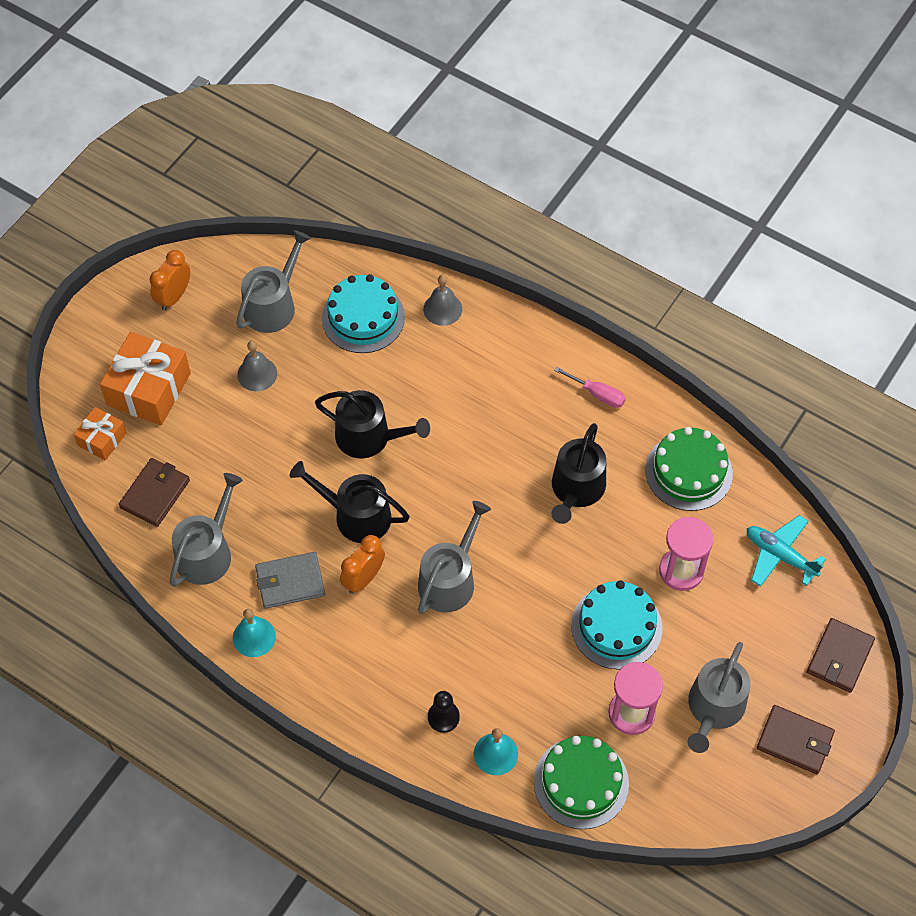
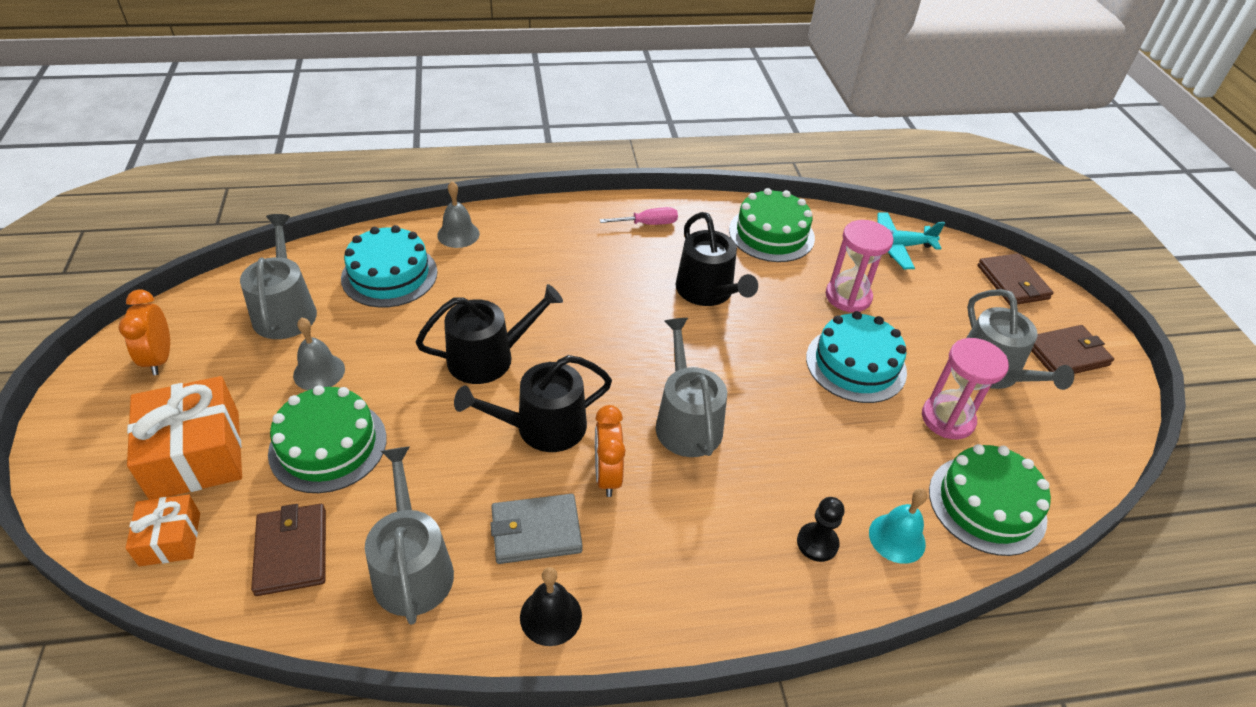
camera: 45 degrees left, 15 degrees down
(223, 435) = (328, 445): none -> green cake
(254, 637) = (550, 616): turquoise bell -> black bell
(290, 582) = (536, 531): grey wallet -> grey wallet turned 45 degrees clockwise

